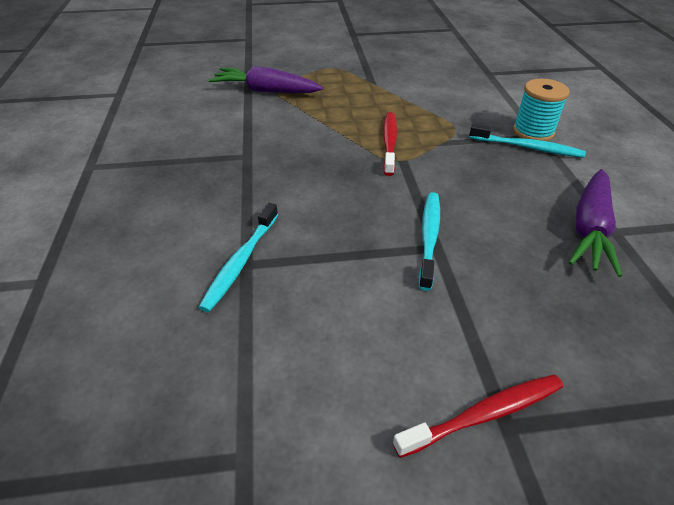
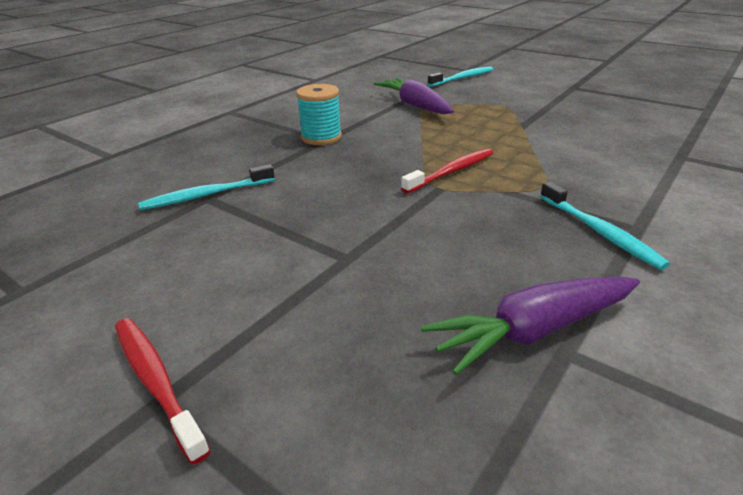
camera: 45 degrees right, 10 degrees down
(429, 237) = (353, 248): turquoise toothbrush -> turquoise toothbrush (462, 78)
(484, 414) = (156, 382): red toothbrush -> red toothbrush turned 150 degrees counterclockwise
(533, 132) = (636, 222): turquoise spool -> turquoise spool (321, 137)

